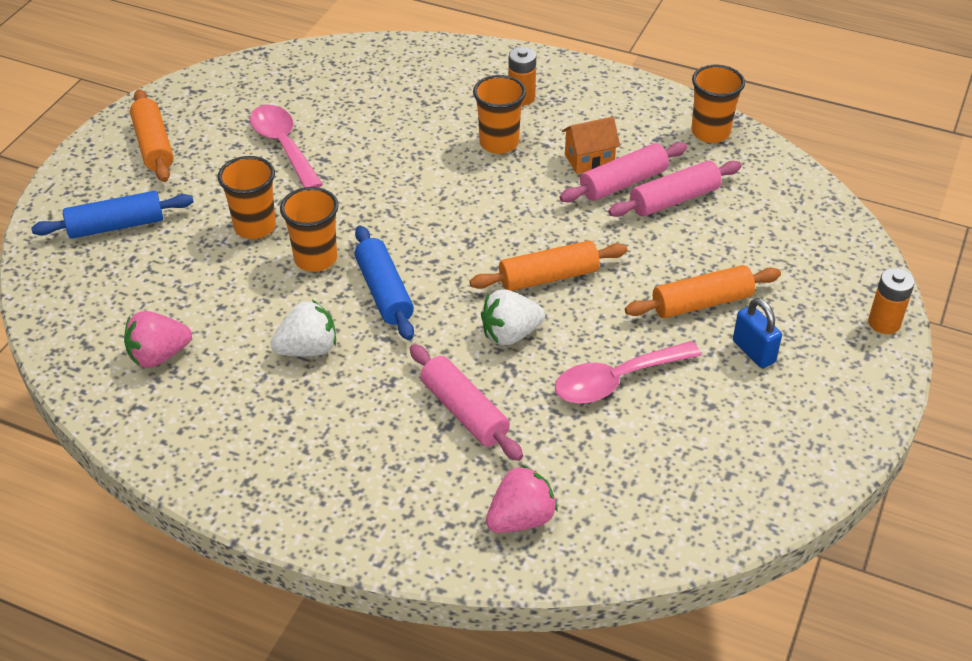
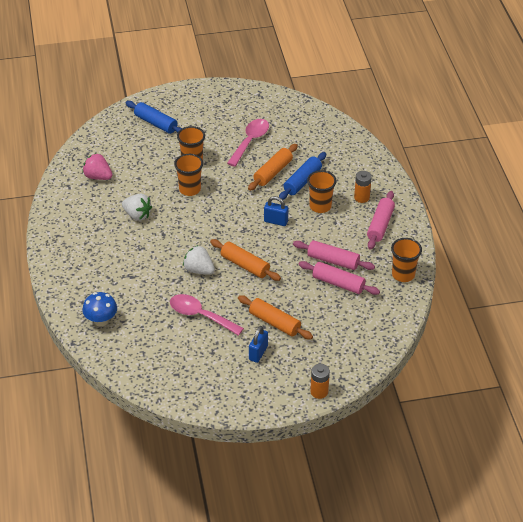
camera: 55 degrees right, 0 degrees up
(153, 145) = (212, 104): orange rolling pin -> orange rolling pin (273, 172)
(384, 292) = (189, 220): blue rolling pin -> blue rolling pin (302, 181)
(464, 411) = (143, 277): pink rolling pin -> pink rolling pin (380, 225)
(485, 201) = (275, 221): none -> blue padlock
(521, 519) = (101, 321): pink strawberry -> blue mushroom
(589, 160) = (338, 242): orange house -> none

